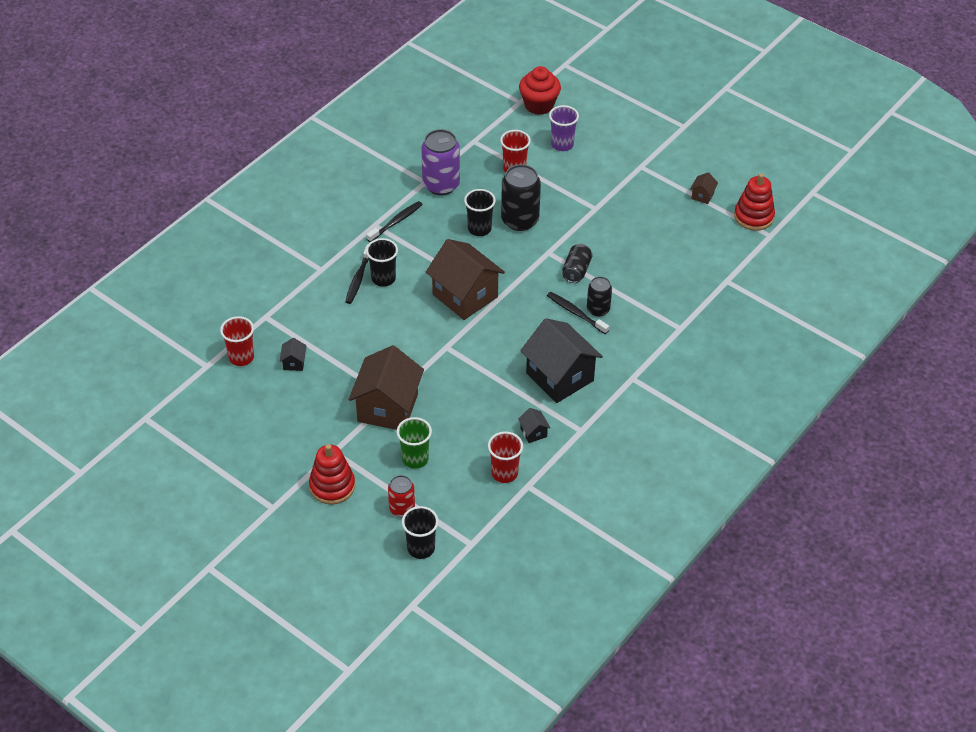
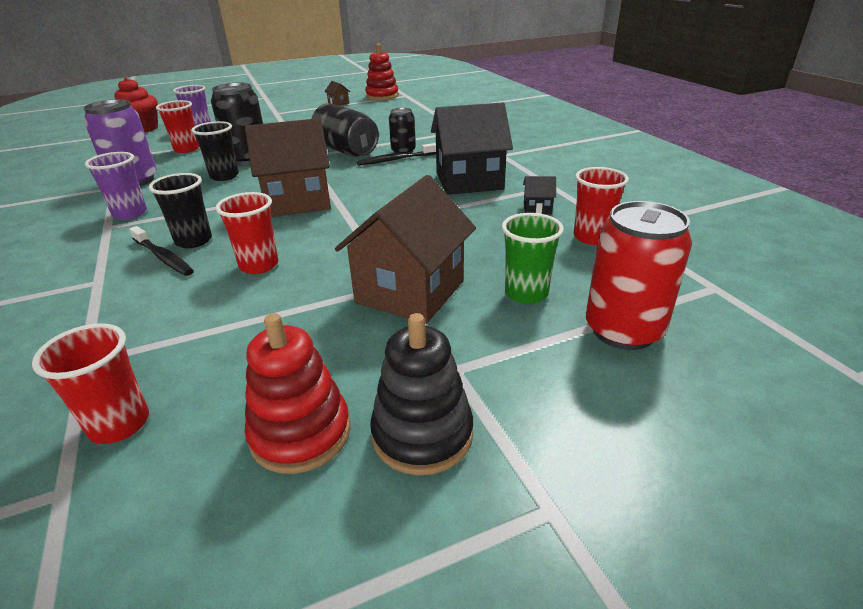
camera: 60 degrees left, 15 degrees down
(288, 456) = (422, 434): none -> black stacking toy
(294, 363) = (220, 358): black house -> none
(332, 486) = (535, 395): red stacking toy -> red stacking toy (300, 433)
(375, 327) = (259, 265): none -> red cup
(387, 408) = (410, 292): brown house -> brown house turned 75 degrees clockwise
(396, 222) = (130, 213): black toothbrush -> purple cup
(402, 508) = (623, 330): red can -> red can, size x1.69
(421, 548) = (718, 333): black cup -> none
(576, 271) = (345, 150): black can -> black can, size x1.69

